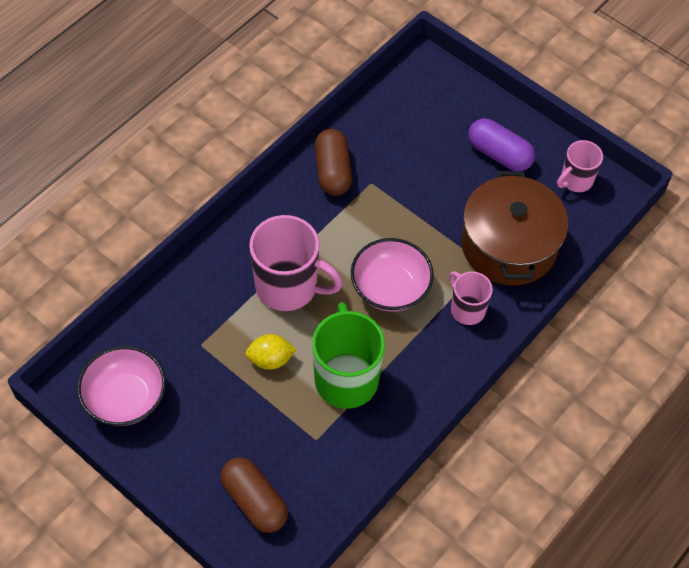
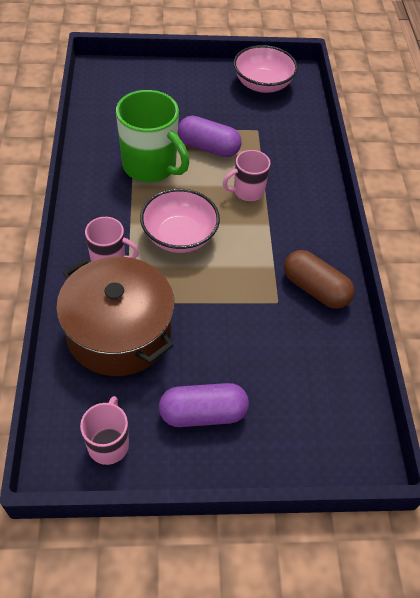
camera: 135 degrees right, 5 degrees down
(254, 501) = (138, 84): brown capsule -> none
(270, 359) = (208, 147): yellow lemon -> purple capsule
(288, 287) = (247, 191): pink mug -> pink mug, size x0.57

